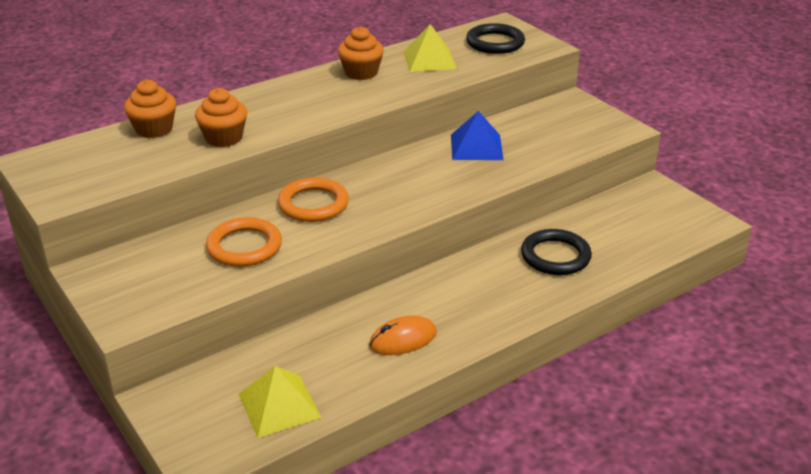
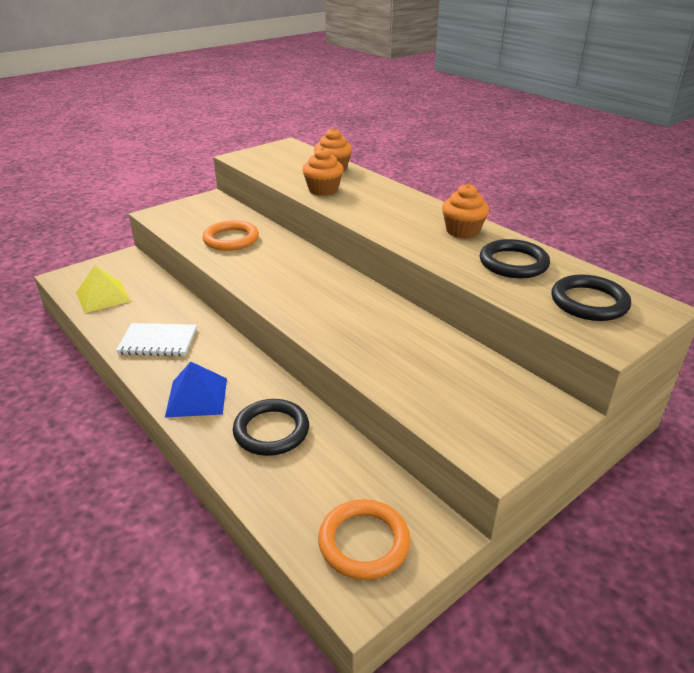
camera: 85 degrees right, 0 degrees up
(313, 204) = (289, 259): orange ring -> orange ring (364, 542)
(403, 339) = (158, 341): orange mouse -> white notebook
(429, 60) = (513, 263): yellow pyramid -> black ring
(476, 147) = (406, 335): blue pyramid -> blue pyramid (197, 397)

